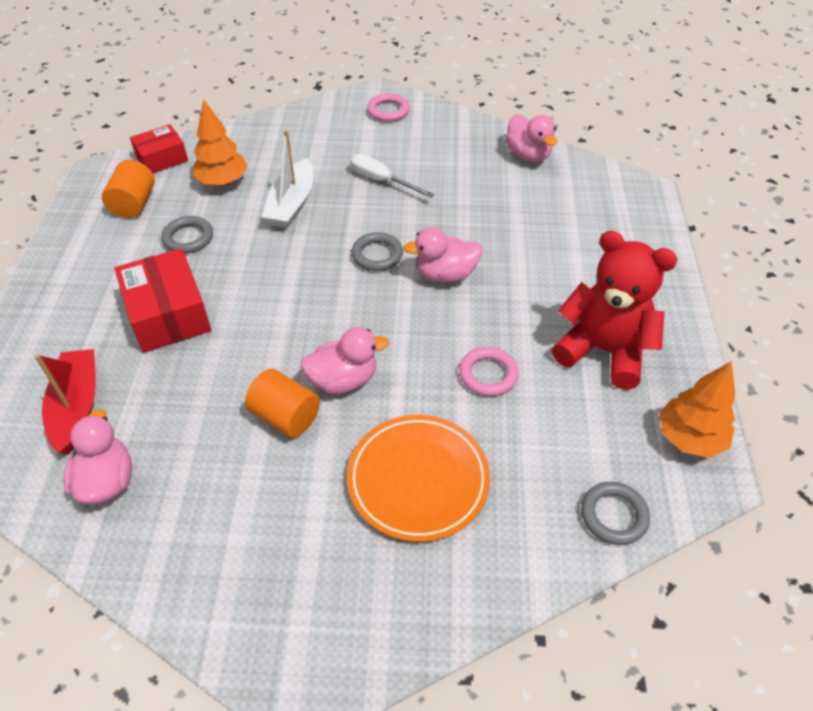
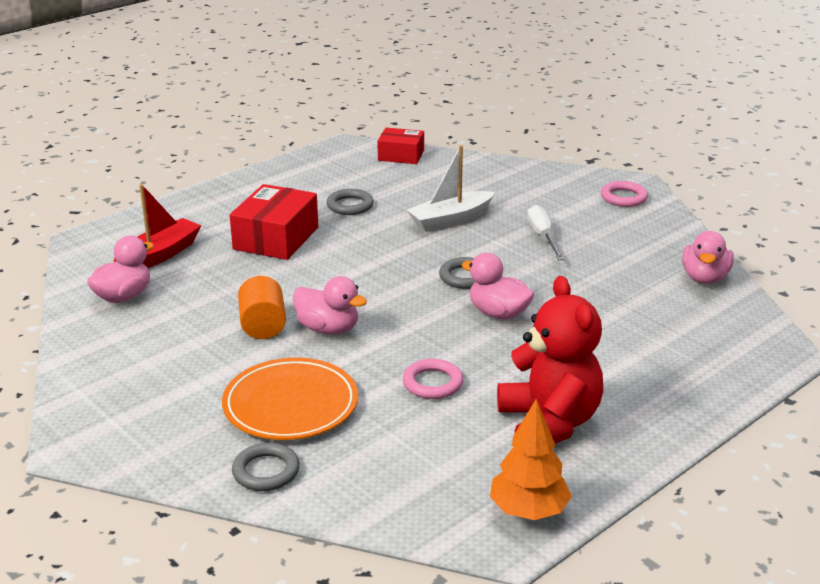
camera: 45 degrees right, 20 degrees down
(134, 204) = (344, 172): orange cylinder -> none
(223, 182) = (422, 186): orange tree -> none
(613, 515) = (389, 508): grey ring -> grey ring (266, 471)

